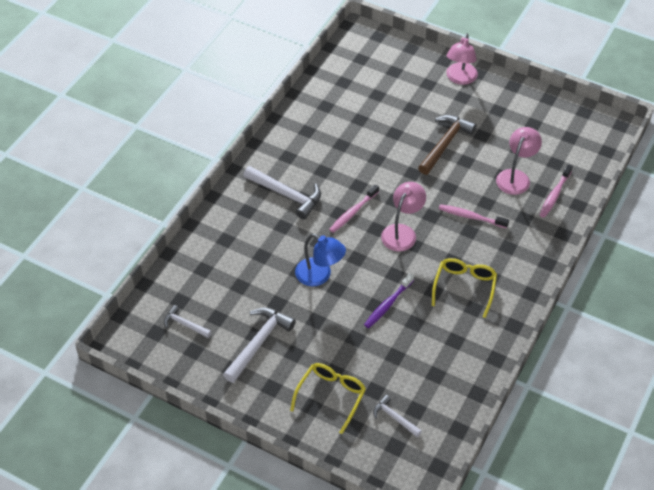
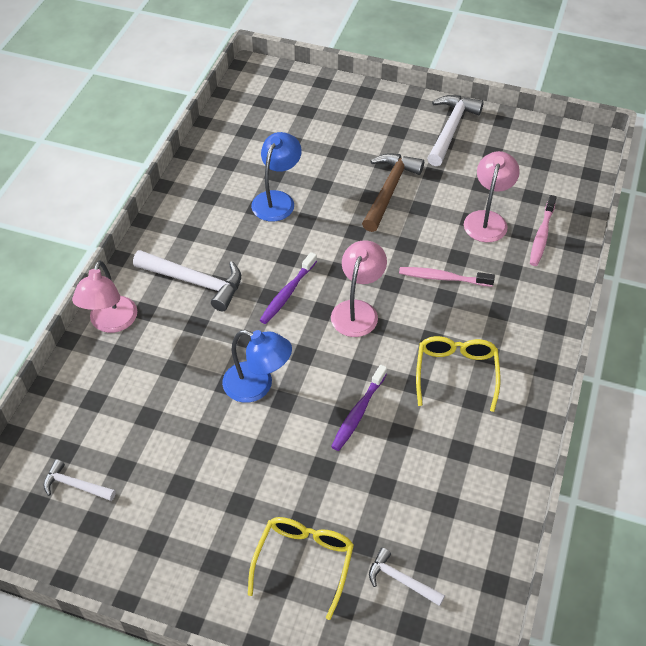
camera: 10 degrees left, 0 degrees up
(259, 342) = (187, 496): white hammer -> white hammer (451, 129)
(353, 212) = (287, 293): pink toothbrush -> purple toothbrush
(358, 140) = (277, 199): none -> blue lamp
(460, 78) = (390, 110): pink lamp -> pink lamp (111, 323)

